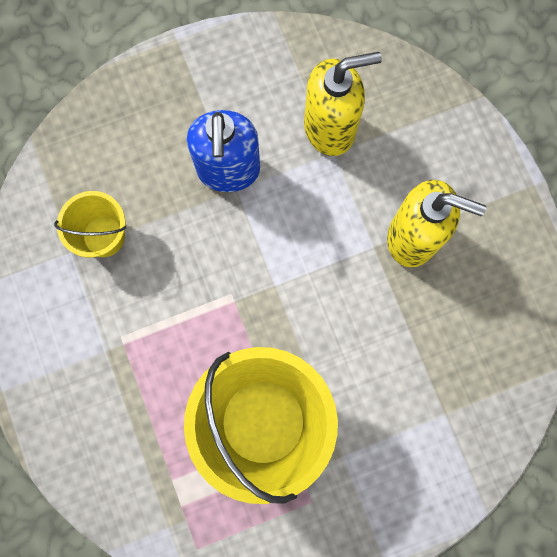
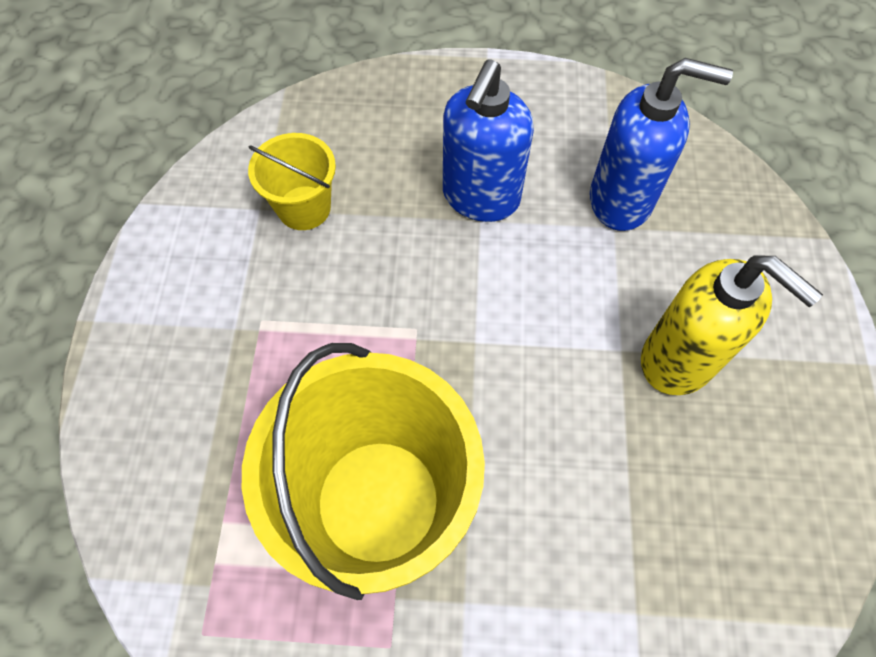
camera: 25 degrees right, 15 degrees down
(330, 128) = (621, 200): yellow soap dispenser -> blue soap dispenser

